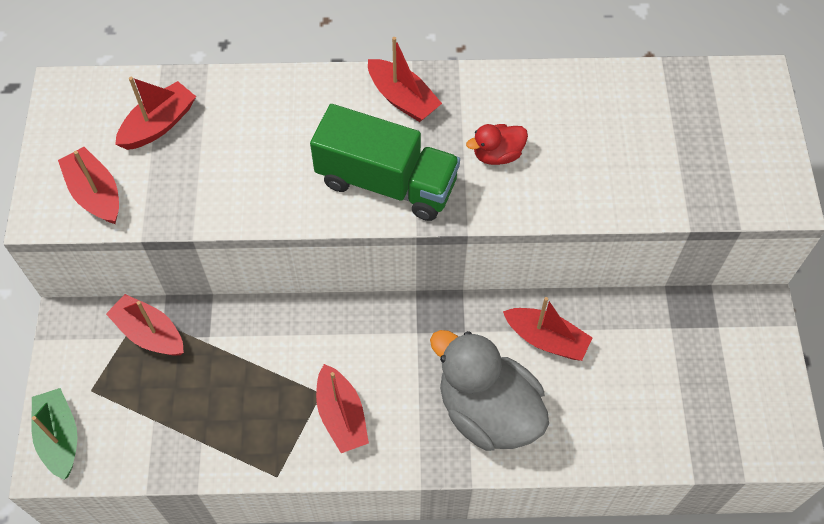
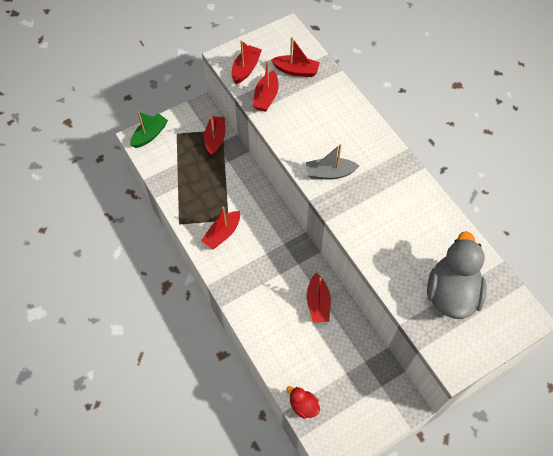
camera: 60 degrees right, 0 degrees up
(386, 182) = (329, 173): green truck -> grey boat
(402, 99) = (382, 155): red boat -> red boat (266, 97)
(488, 411) = (262, 295): grey duck -> grey duck (451, 293)
(497, 154) = (380, 212): red duck -> red duck (303, 405)

